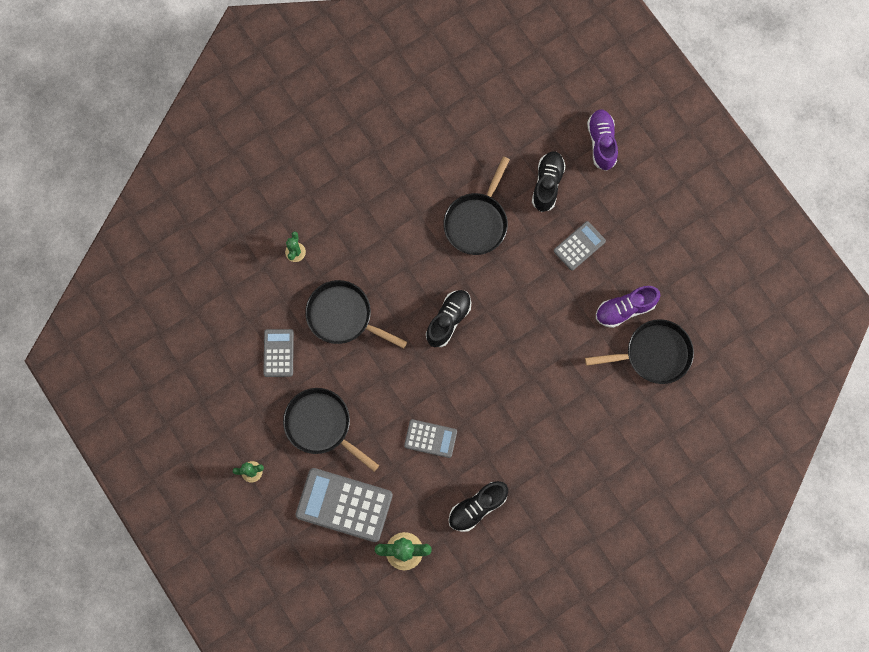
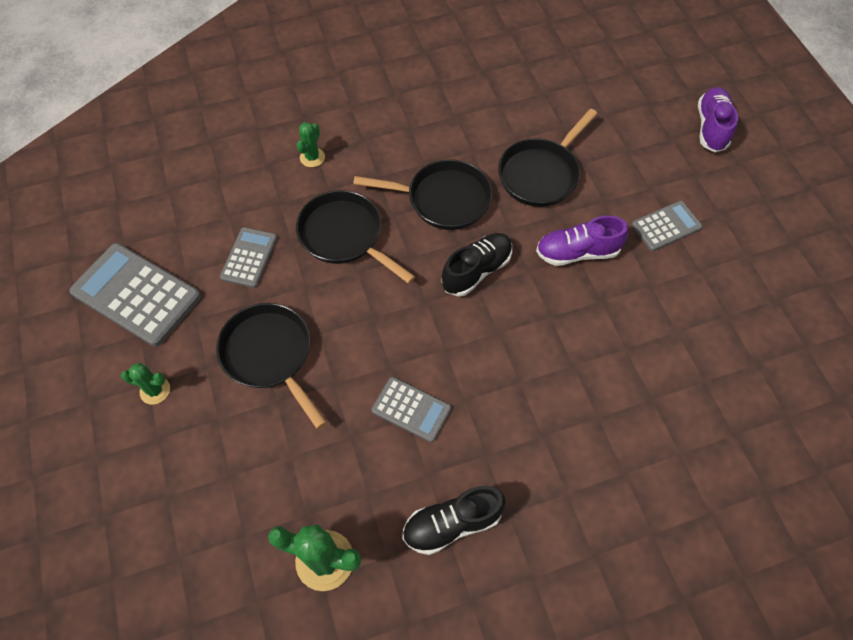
camera: 15 degrees right, 15 degrees down
(344, 505) = (261, 468): grey calculator -> grey calculator (136, 294)
(547, 184) = (636, 154): black shoe -> none
(625, 309) = (717, 311): purple shoe -> purple shoe (577, 252)
(653, 354) = (750, 376): black pan -> black pan (443, 199)

